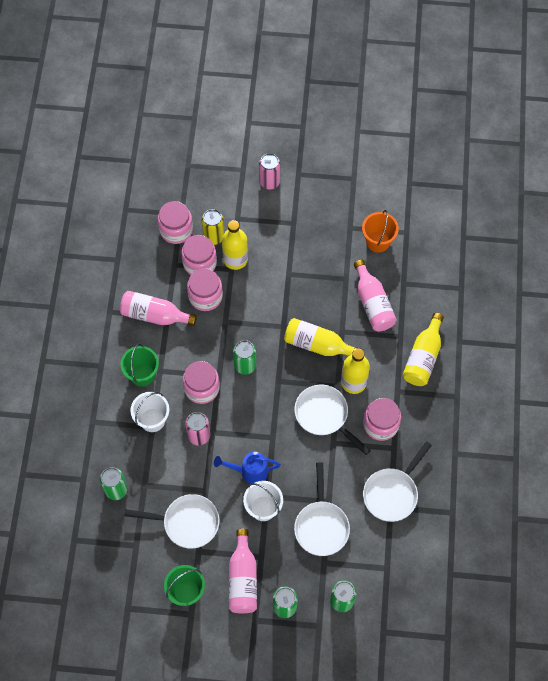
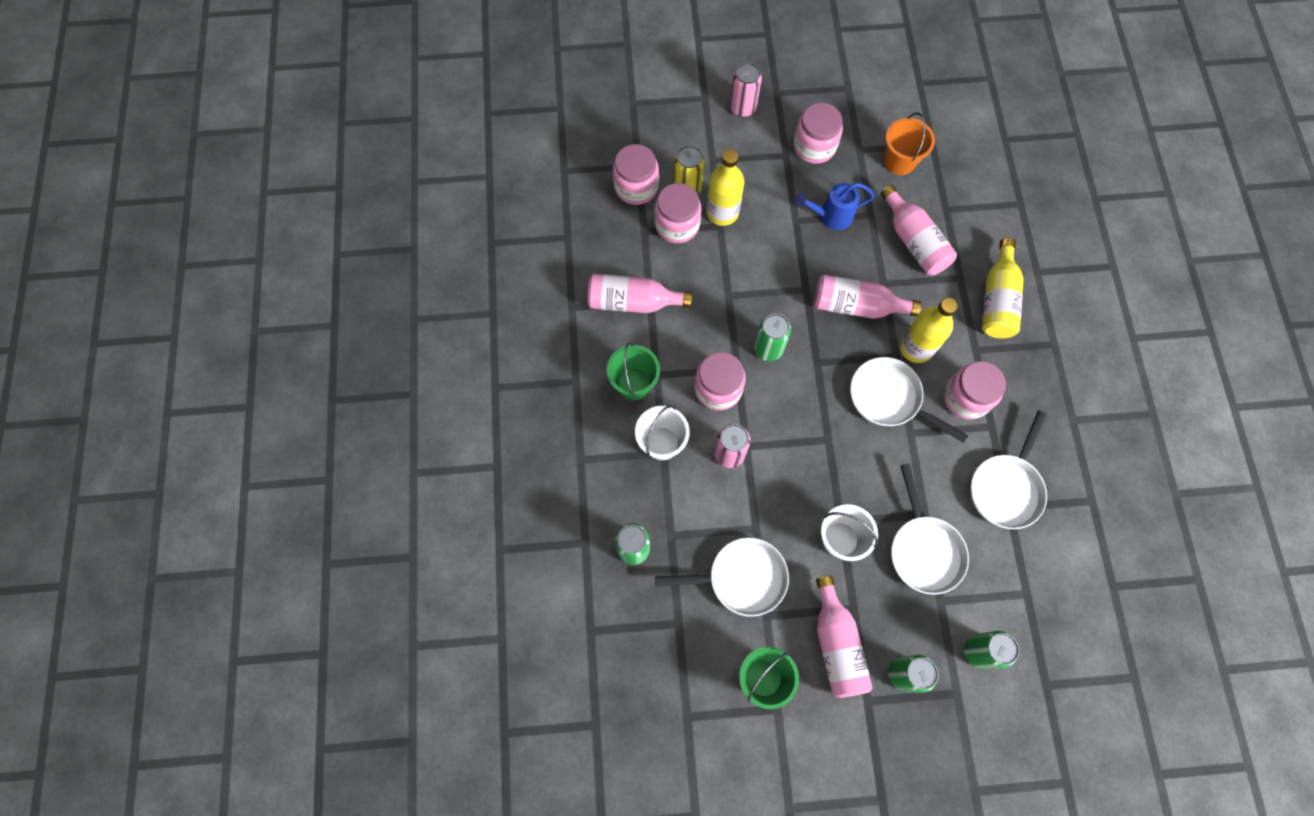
camera: 10 degrees left, 5 degrees up
(205, 296) = (694, 266): pink jar -> pink jar (814, 146)
(249, 471) = (809, 491): blue watering can -> blue watering can (831, 216)
(317, 345) = (856, 306): yellow bottle -> pink bottle

